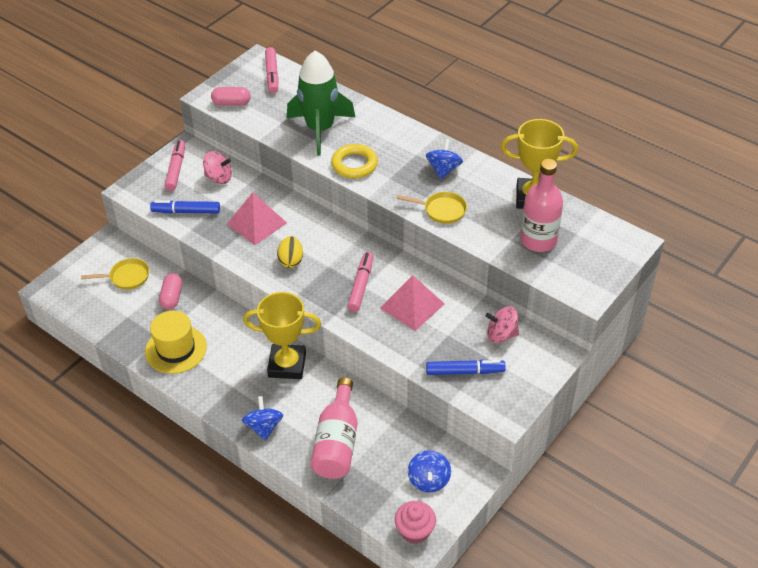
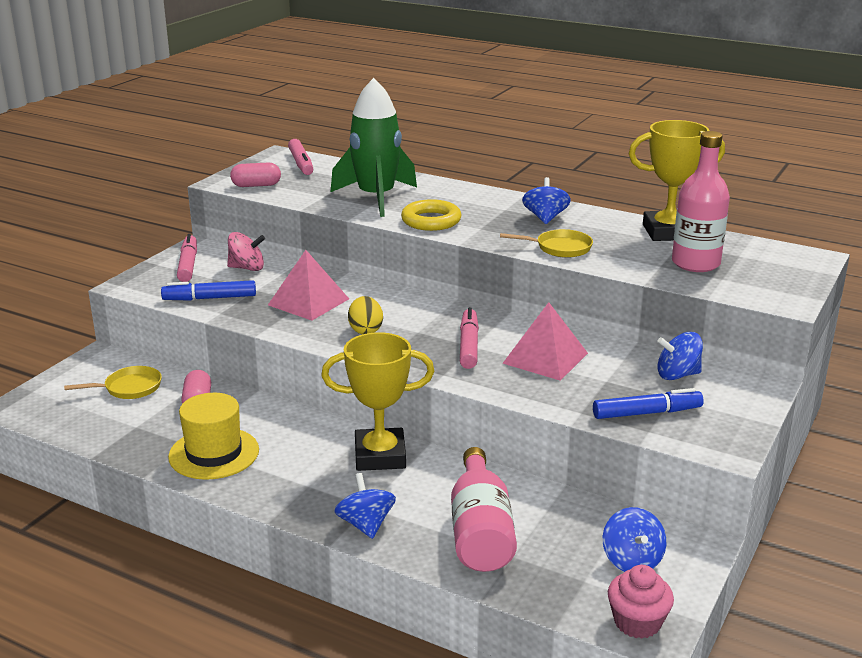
camera: 10 degrees left, 20 degrees down
(501, 335) = (677, 375): pink spinning top -> blue spinning top

